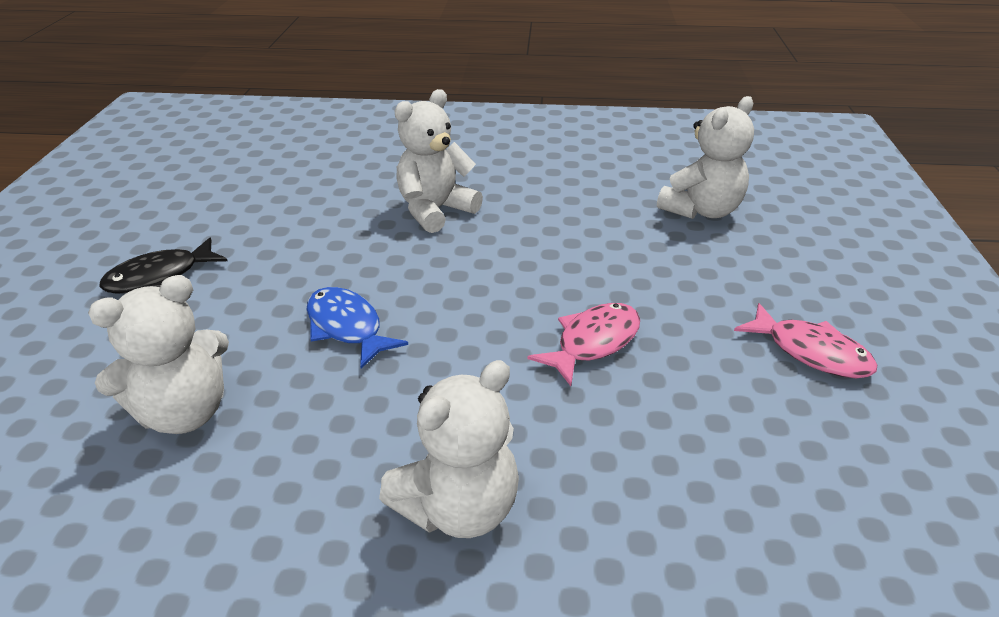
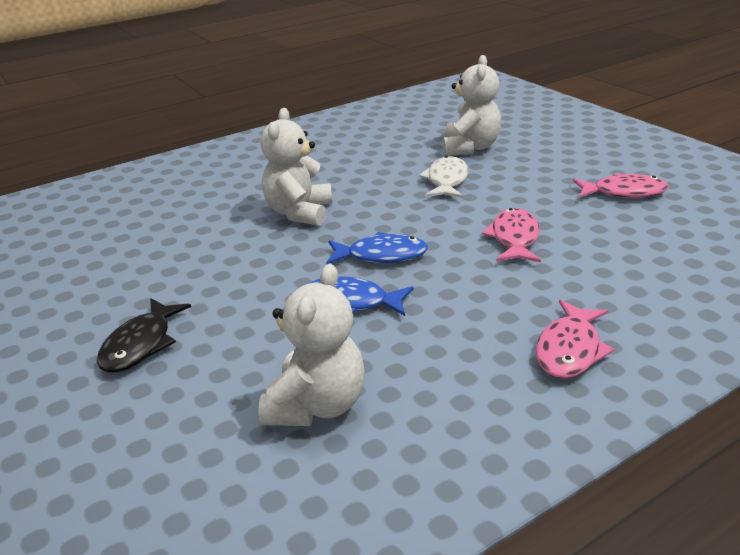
camera: 35 degrees left, 5 degrees down
(440, 292) = (381, 255): none -> blue fish
(459, 507) = (569, 349): white teddy bear -> pink fish
(620, 239) = (447, 180): none -> white fish

